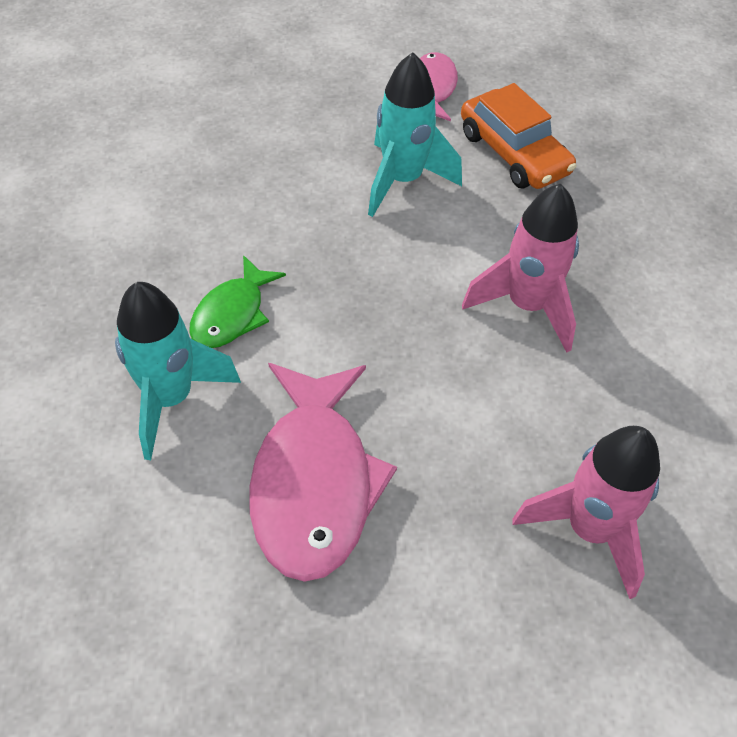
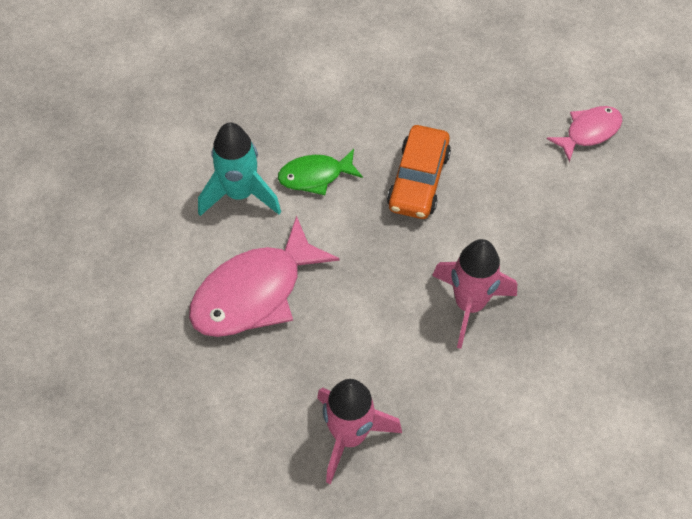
camera: 50 degrees right, 5 degrees up
(403, 180) = (495, 176): turquoise rocket -> none
(513, 153) = (584, 213): orange car -> orange car (418, 180)

